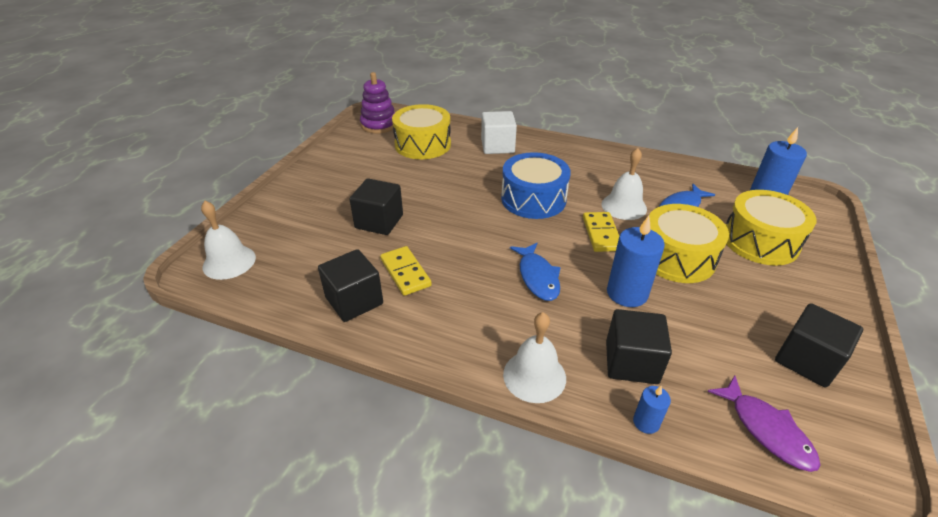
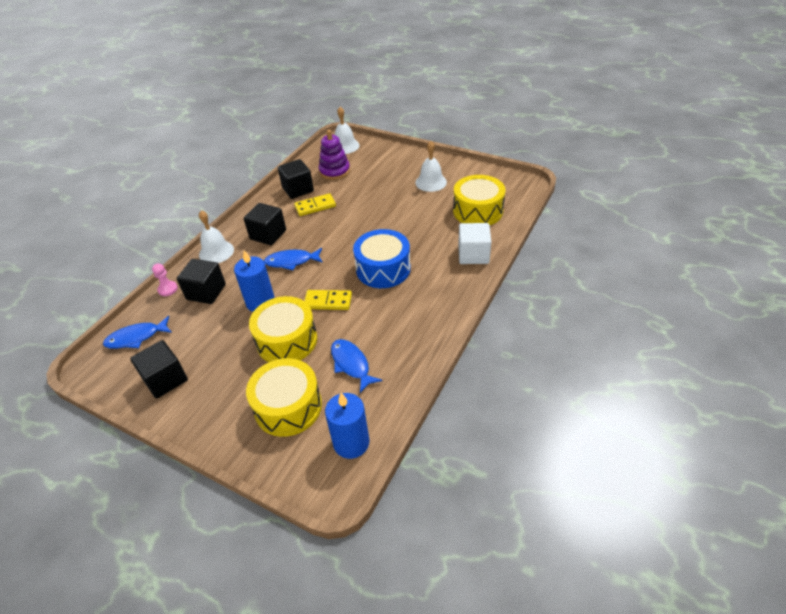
camera: 100 degrees right, 5 degrees up
(379, 125) = (514, 187): purple stacking toy -> purple stacking toy (334, 171)
(379, 221) = (370, 194): black cube -> black cube (268, 235)
(624, 206) = (361, 323): white bell -> white bell (431, 182)
(646, 422) = (168, 289): blue candle -> pink pawn
(766, 430) = (136, 337): purple fish -> blue fish

